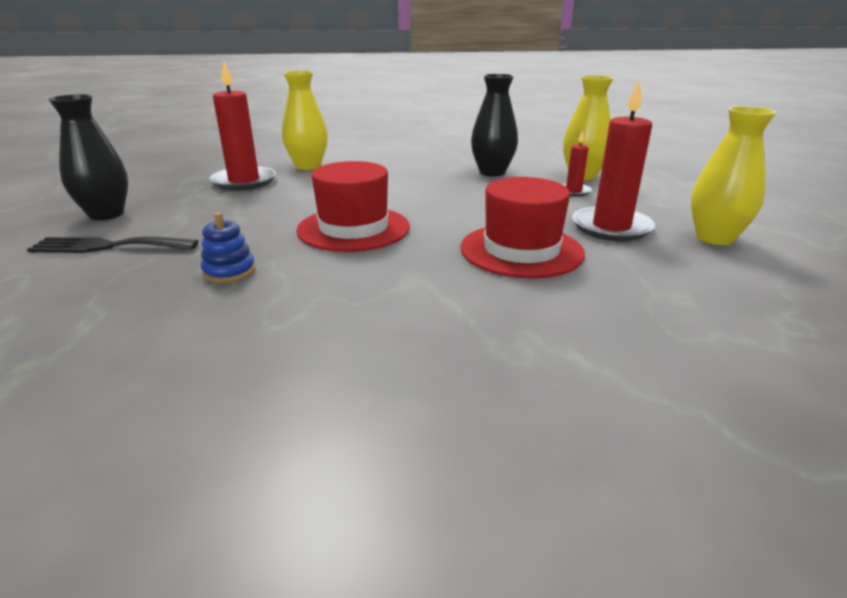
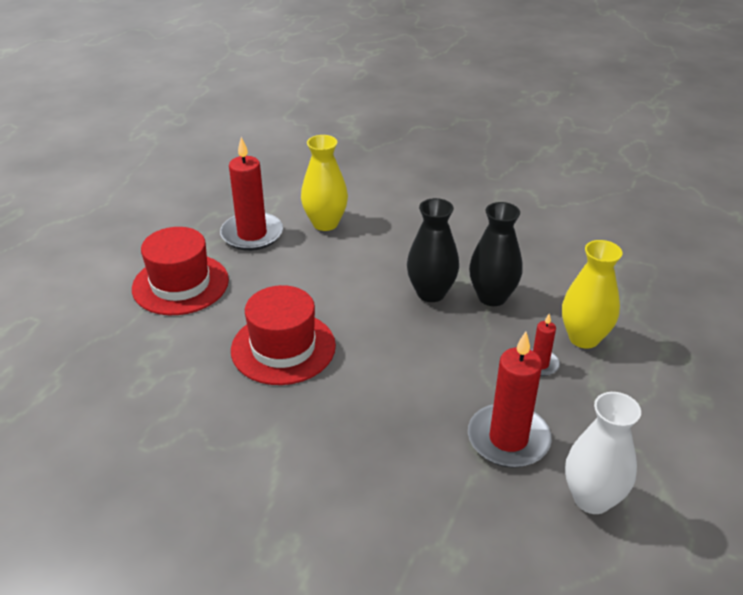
camera: 30 degrees right, 10 degrees up
(106, 214) = (122, 254): black vase -> black vase (431, 293)
(107, 246) = (100, 303): black fork -> none
(229, 271) = (156, 371): blue stacking toy -> none
(521, 250) = (389, 437): red hat -> red hat (180, 284)
(714, 238) = (592, 498): yellow vase -> white vase

